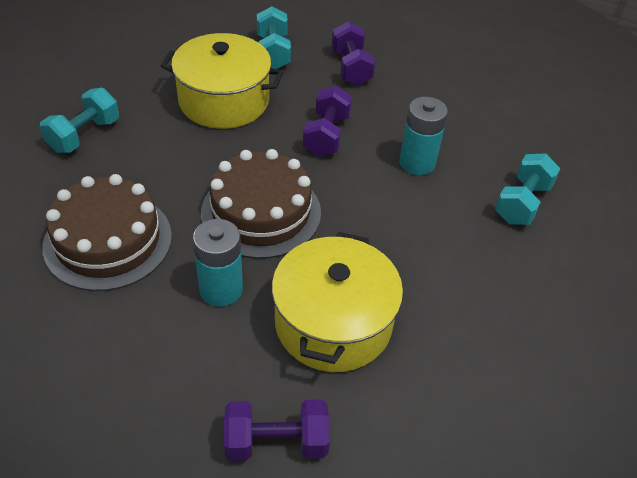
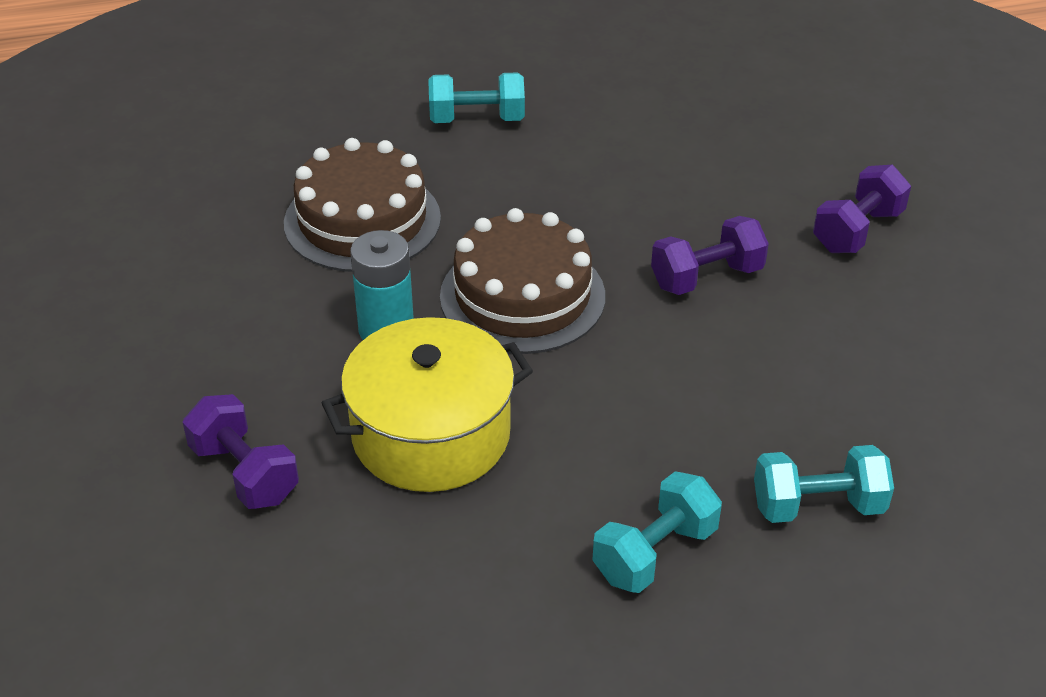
camera: 55 degrees right, 5 degrees down
(224, 101) = (654, 172): yellow pot -> none
(273, 52) = (789, 158): turquoise dumbbell -> turquoise dumbbell (655, 553)
(417, 163) = (762, 374): turquoise battery -> none

